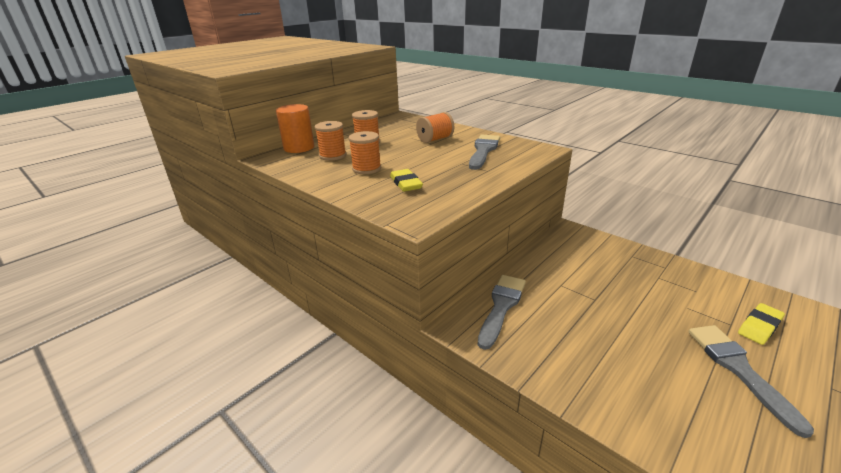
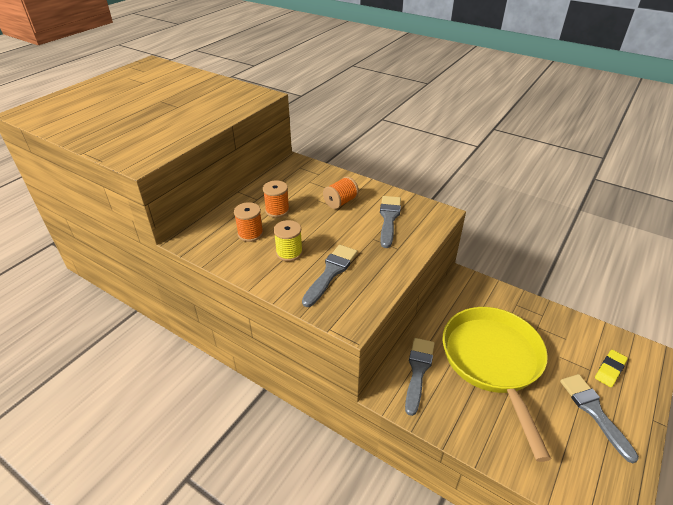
camera: 10 degrees left, 10 degrees up
(299, 148) = (212, 222): orange cylinder -> none
(366, 169) = (289, 252): orange spool -> yellow spool
(406, 183) = (331, 272): yellow eraser -> grey brush
(598, 306) = (493, 362): none -> yellow pan

